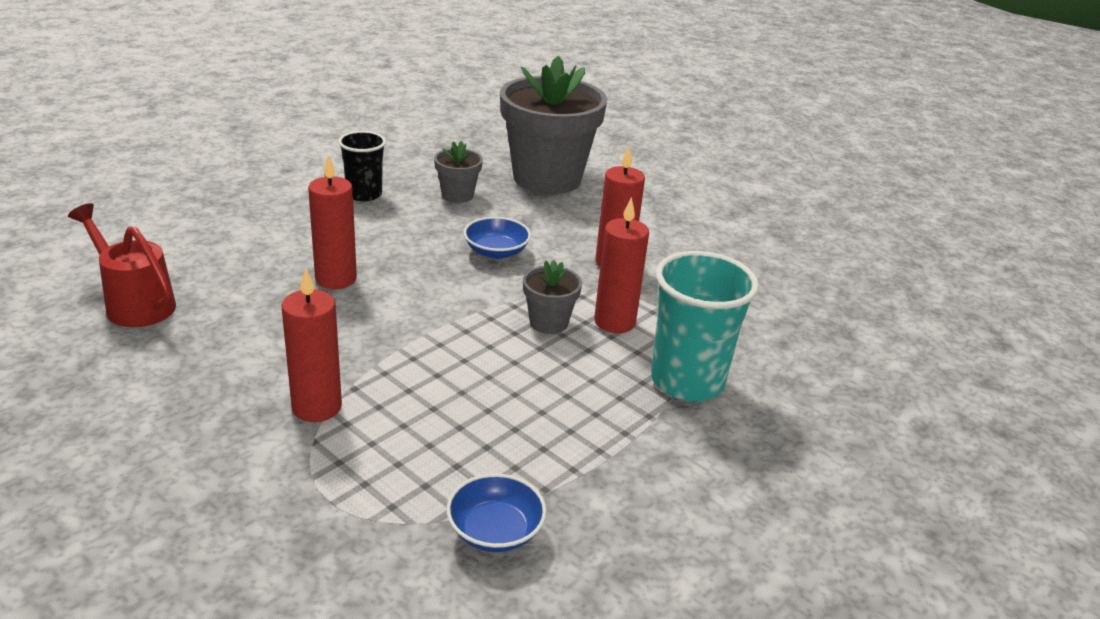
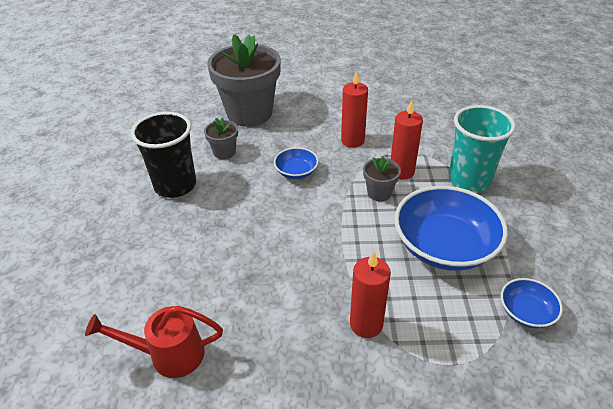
camera: 40 degrees left, 10 degrees up
(336, 279) = (250, 247): red candle -> none
(364, 194) = (175, 185): black cup -> black cup, size x1.64
(525, 412) = (444, 246): none -> blue bowl

